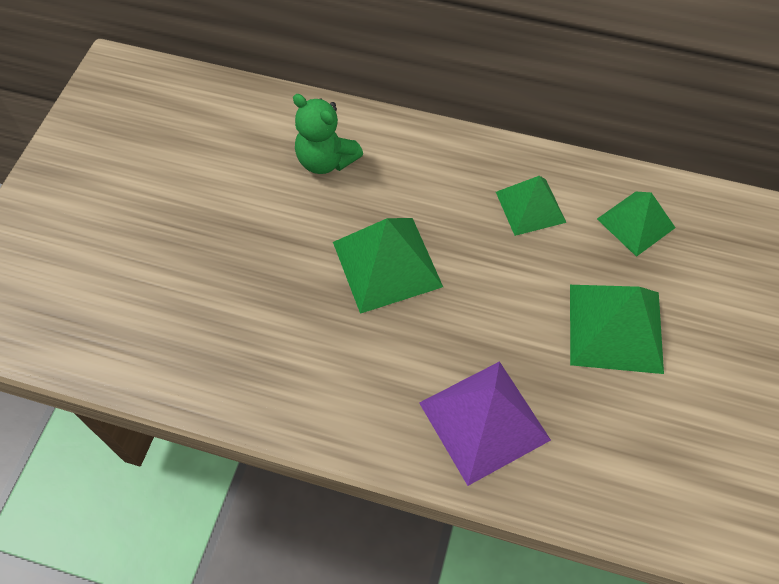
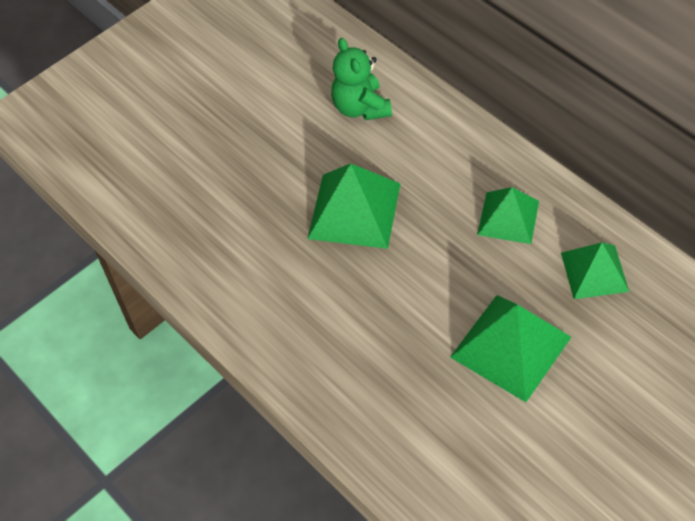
camera: 35 degrees right, 5 degrees down
(484, 421) = (348, 364): purple pyramid -> none

